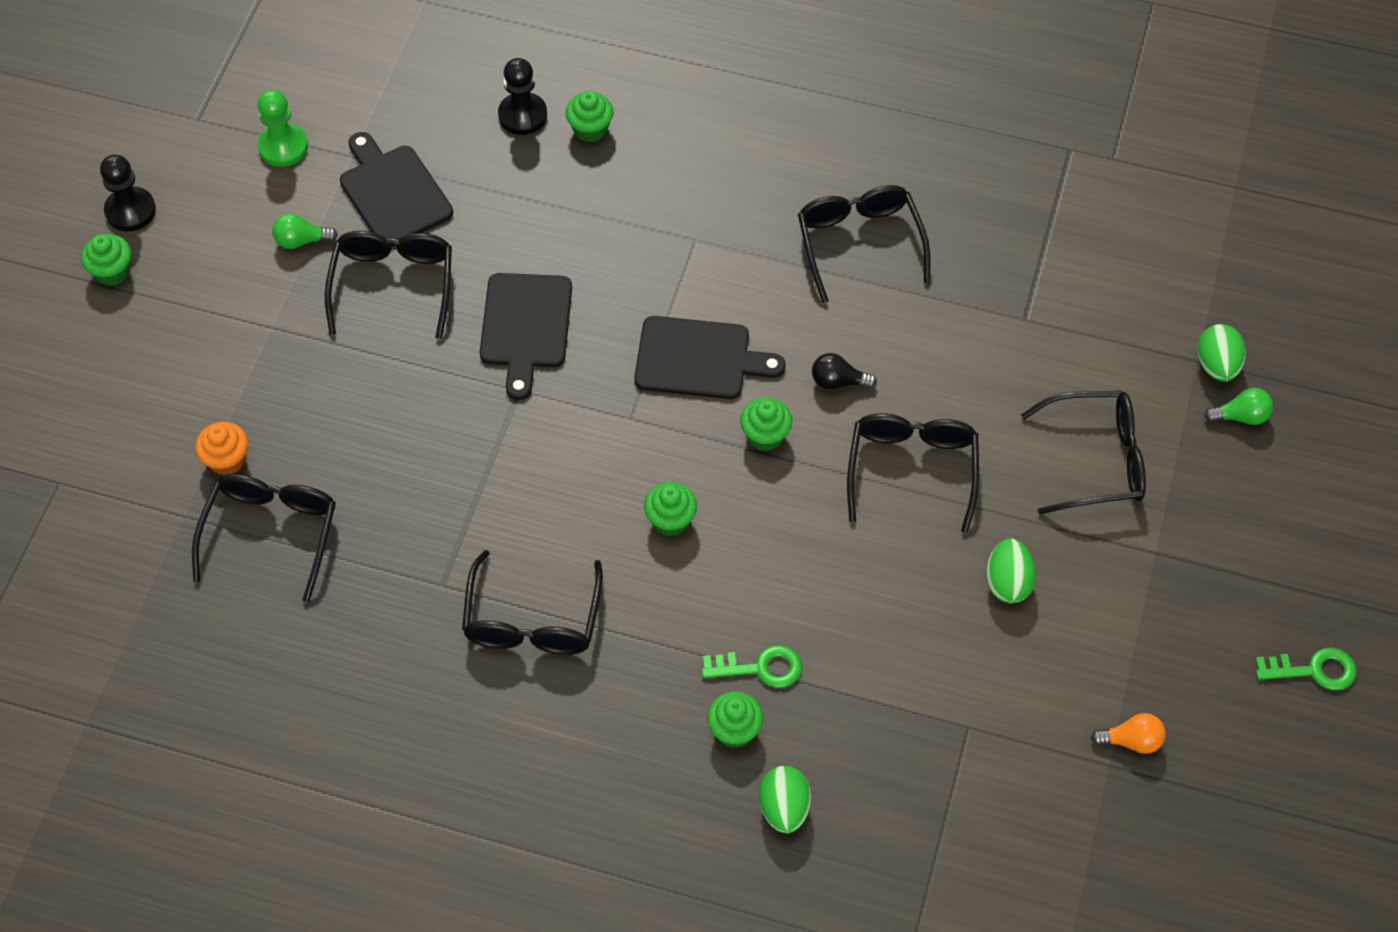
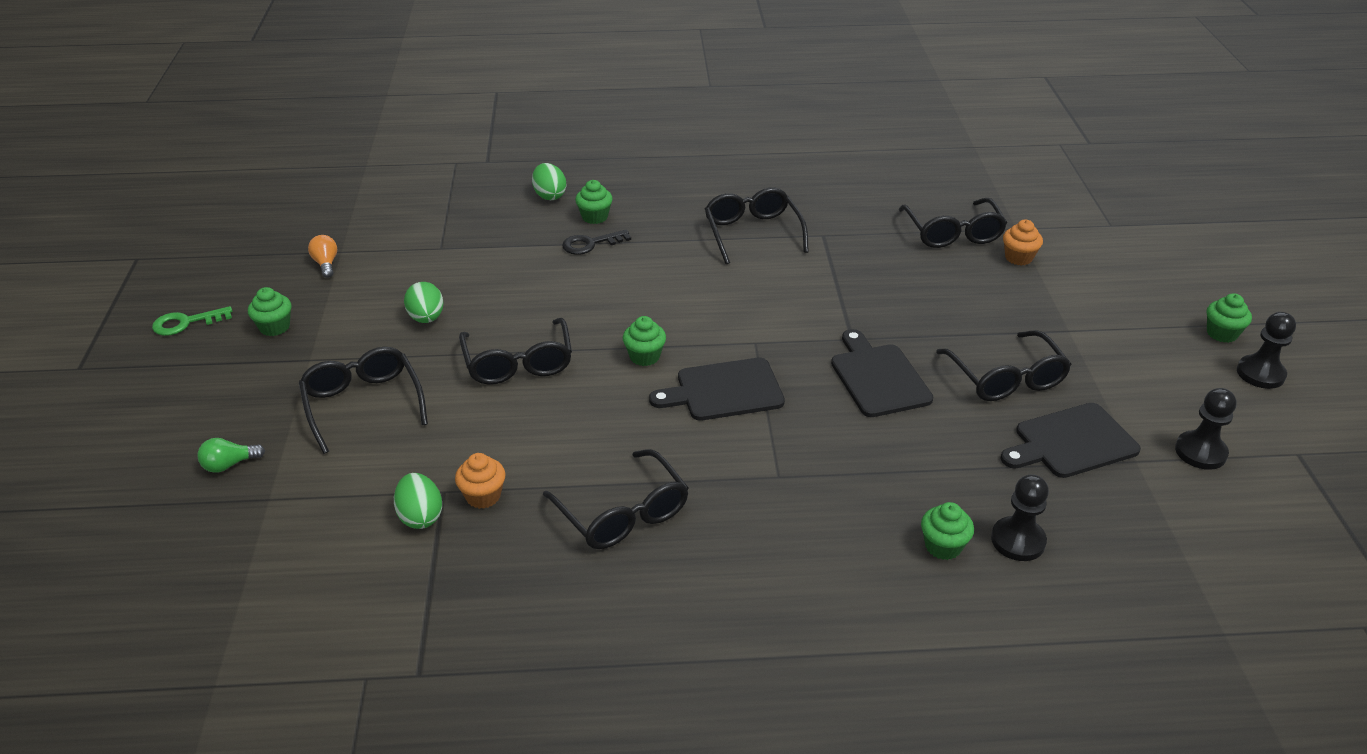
camera: 160 degrees right, 20 degrees down
(283, 147) = (1200, 452): green pawn -> black pawn
(301, 240) = (1107, 388): green light bulb -> none
(393, 192) = (1071, 442): black cutting board -> black cutting board turned 120 degrees clockwise
(670, 520) = (690, 296): green cupcake -> green cupcake (275, 327)
(760, 668) = (591, 244): green key -> black key
(838, 382) = (600, 404): black light bulb -> none
(987, 301) = (483, 496): none -> orange cupcake
(1096, 460) = (363, 404): black glasses -> black glasses turned 90 degrees clockwise
(1131, 741) = (326, 264): orange light bulb -> orange light bulb turned 90 degrees clockwise
(1217, 365) = (250, 499): green egg -> green egg (420, 516)

